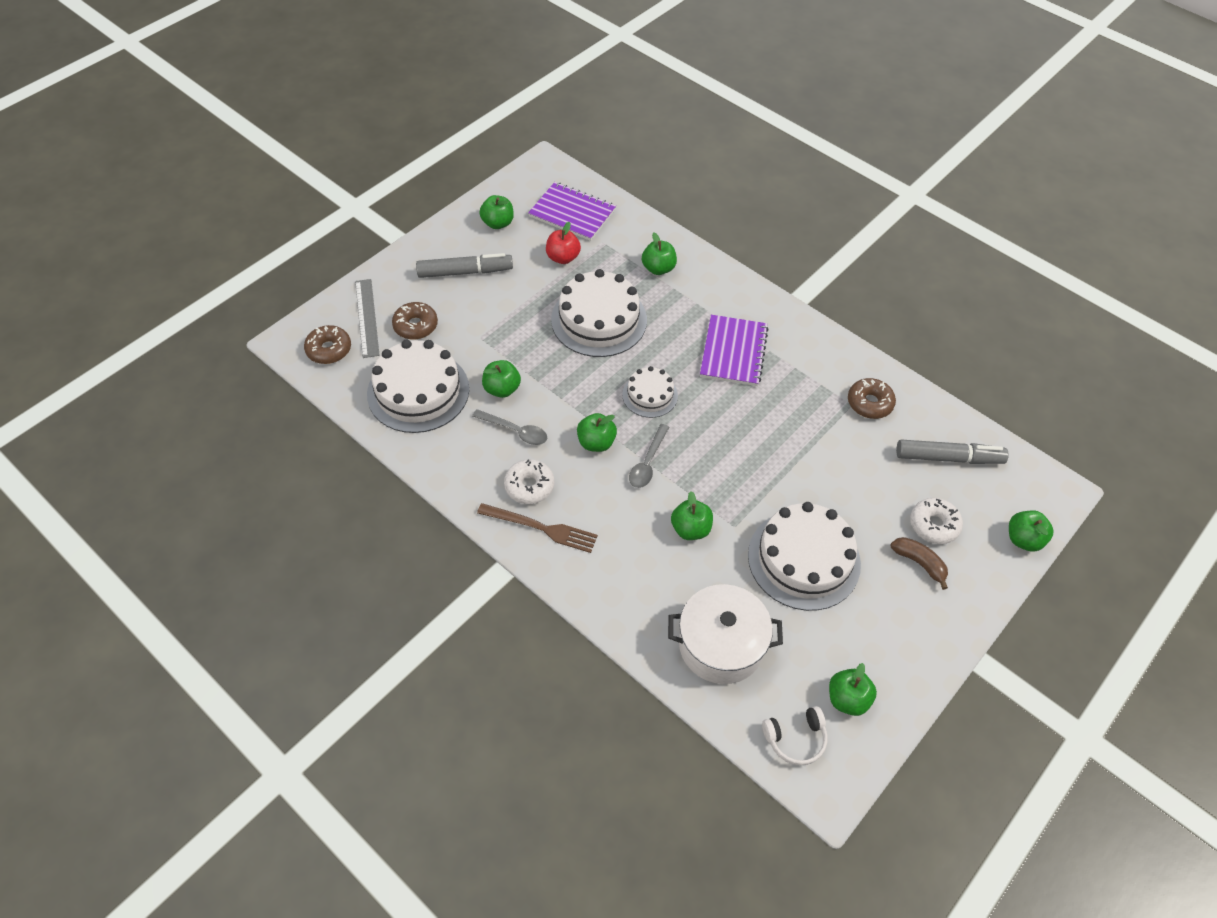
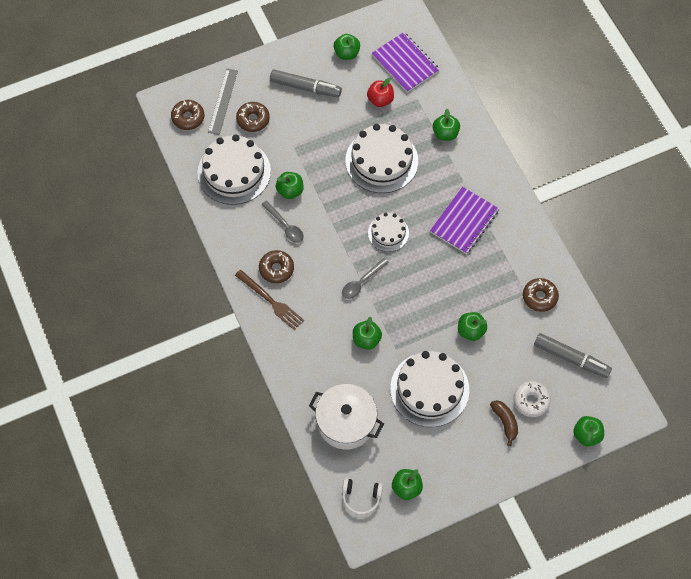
camera: 25 degrees right, 10 degrees up
(529, 486) = (276, 269): white donut -> brown donut
(596, 442) = (334, 254): green apple -> green apple (471, 331)

